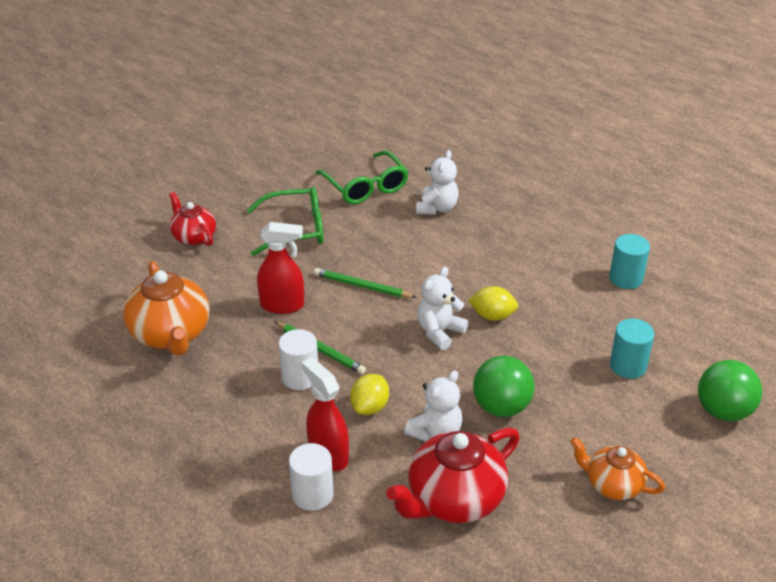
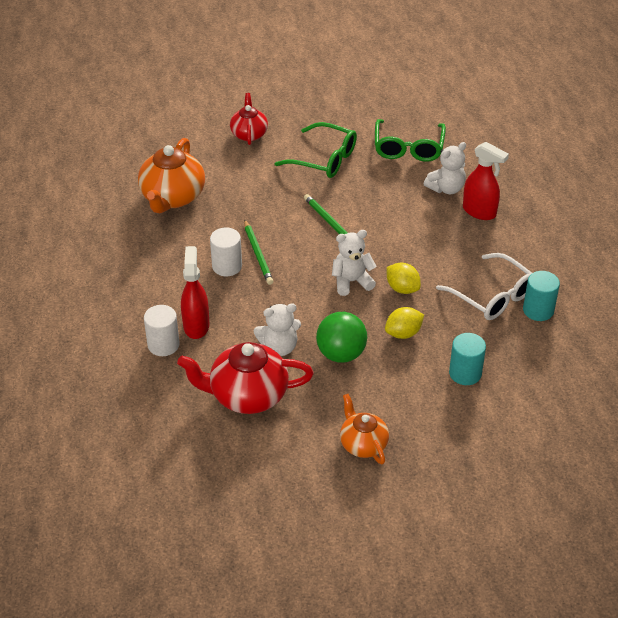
camera: 35 degrees right, 5 degrees up
(283, 305) = (262, 211): red spray bottle -> red spray bottle (479, 212)
(370, 407) = (252, 309): yellow lemon -> yellow lemon (403, 333)
(576, 284) = (492, 296): none -> white glasses
(723, 411) = (502, 441): green ball -> none

